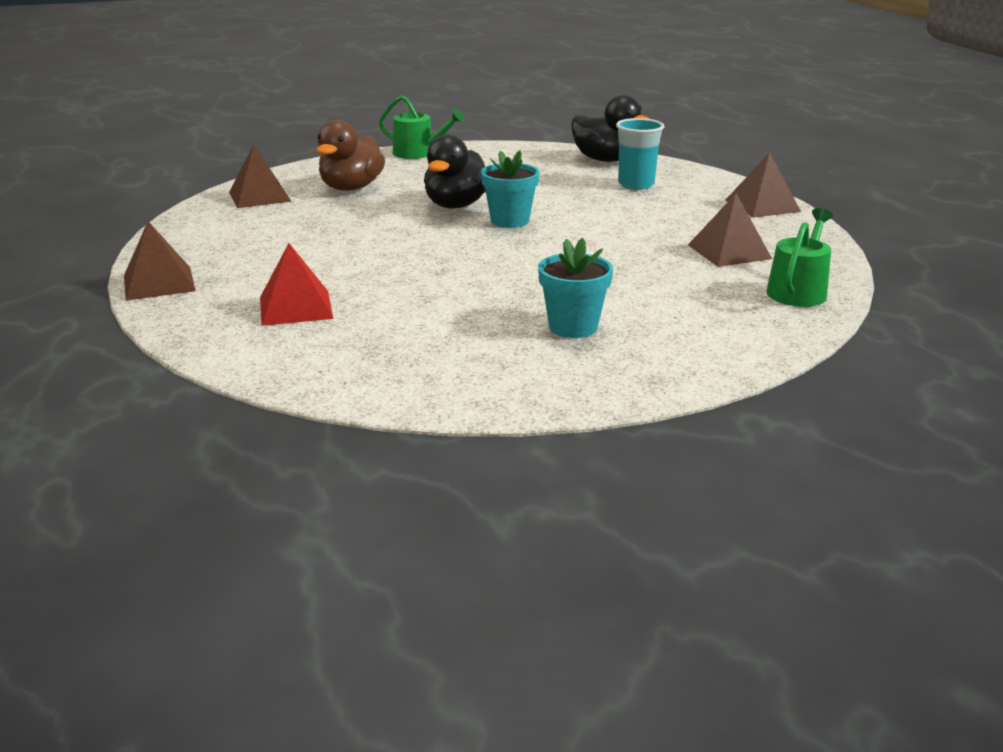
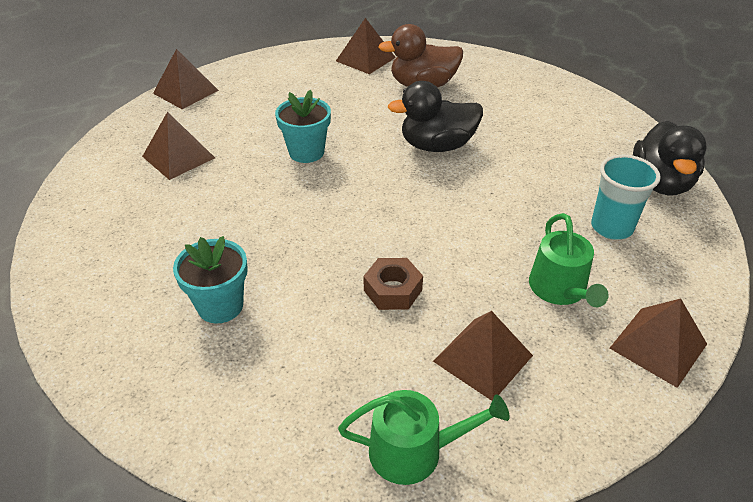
camera: 60 degrees right, 15 degrees up
(295, 307) = (178, 157): red pyramid -> brown pyramid
(418, 153) = (539, 81): green watering can -> green watering can (560, 290)
(510, 221) = (429, 186): turquoise flower pot -> turquoise flower pot (306, 152)
(627, 261) = (393, 290): none -> brown nut

